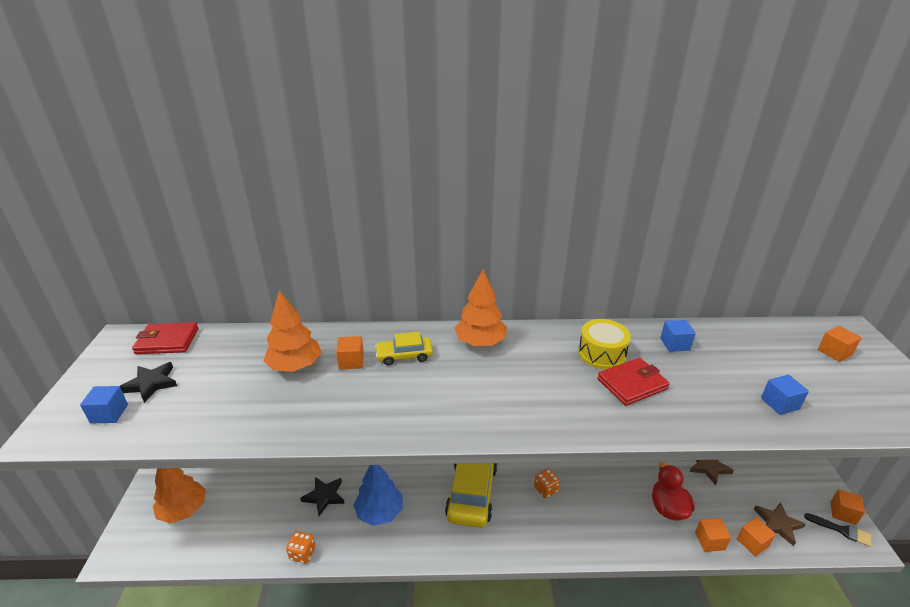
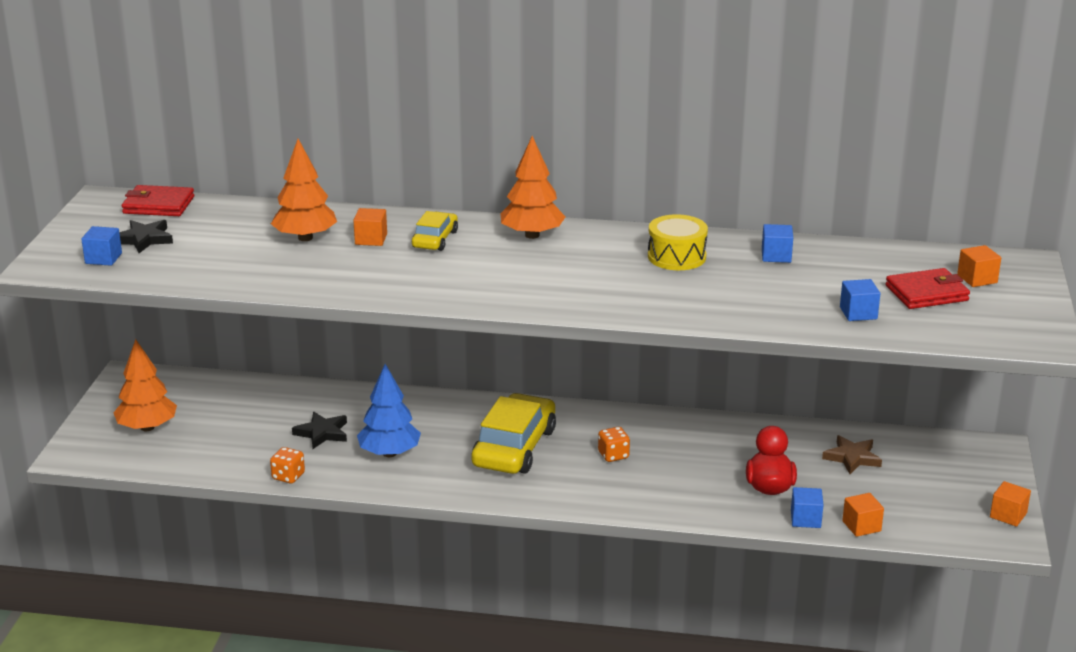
camera: 10 degrees right, 5 degrees down
(404, 355) = (435, 239): yellow car -> yellow car turned 105 degrees clockwise
(632, 384) = (694, 284): red wallet -> red wallet (926, 293)
(709, 541) = (805, 519): orange cube -> blue cube
(777, 524) = (909, 515): brown star -> none
(842, 530) = (992, 529): black brush -> none

